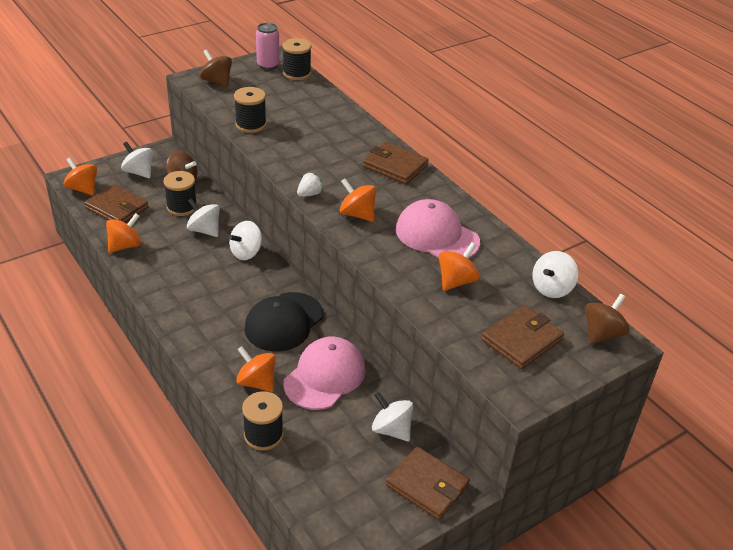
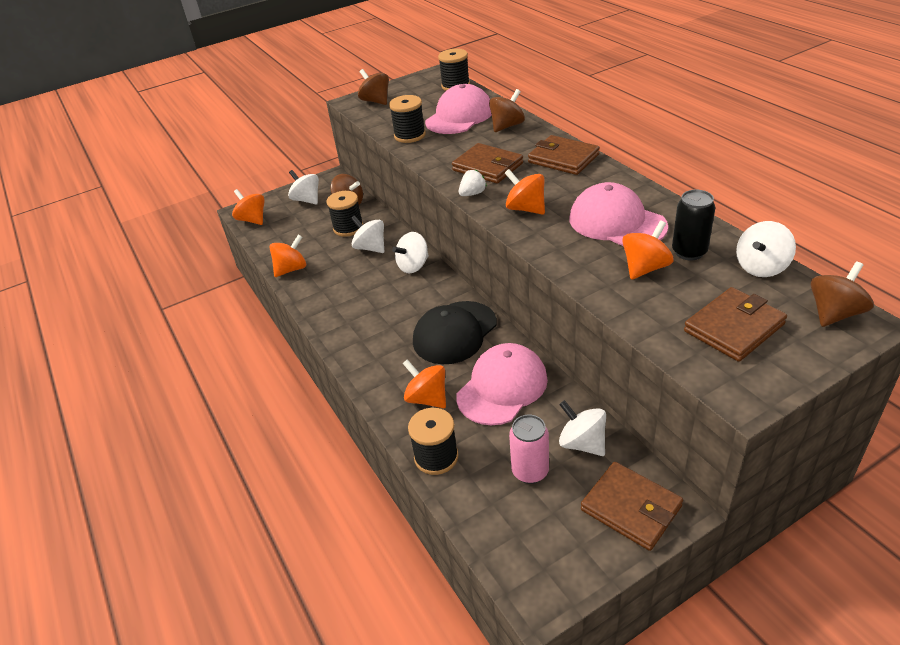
camera: 10 degrees right, 0 degrees up
(117, 208) = (285, 234): brown wallet -> brown wallet (487, 167)
(268, 65) = (426, 82): pink can -> pink can (530, 471)
(299, 109) = (459, 116): none -> pink cap
(345, 125) = (507, 126): none -> brown spinning top
(495, 269) = (689, 252): none -> black can

